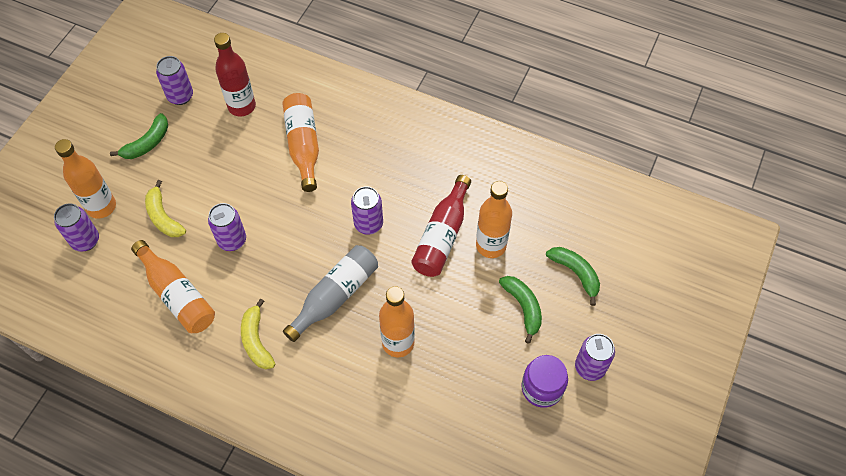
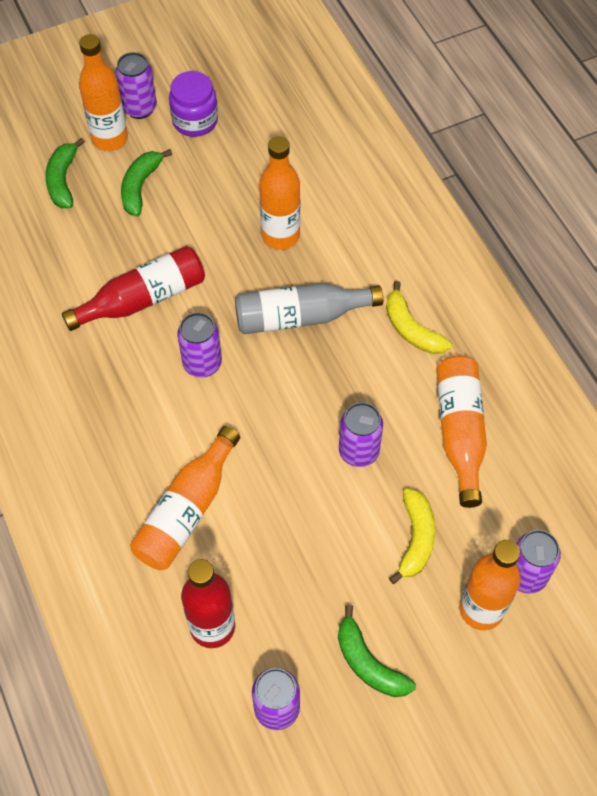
camera: 140 degrees left, 0 degrees up
(147, 143) = (368, 663): green banana -> green banana turned 120 degrees counterclockwise
(256, 340) = (411, 329): yellow banana -> yellow banana turned 120 degrees clockwise
(491, 245) = (108, 257): orange bottle -> orange bottle (110, 138)

